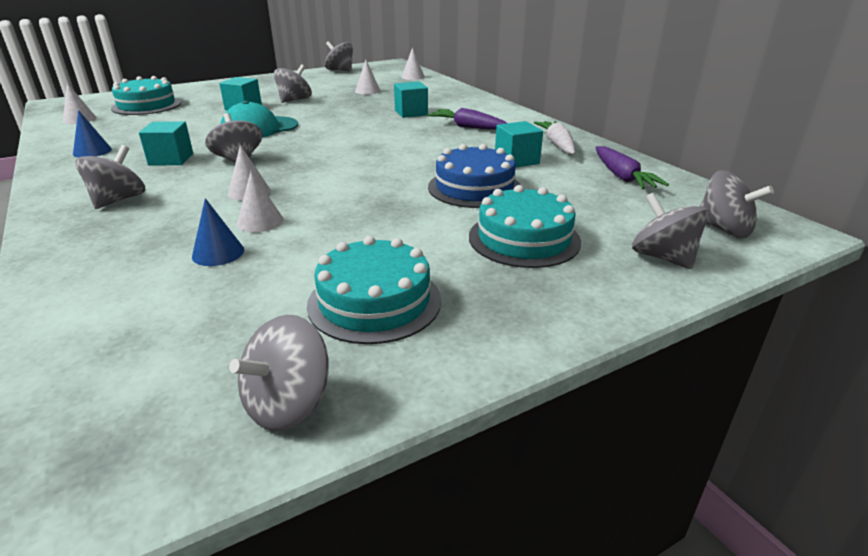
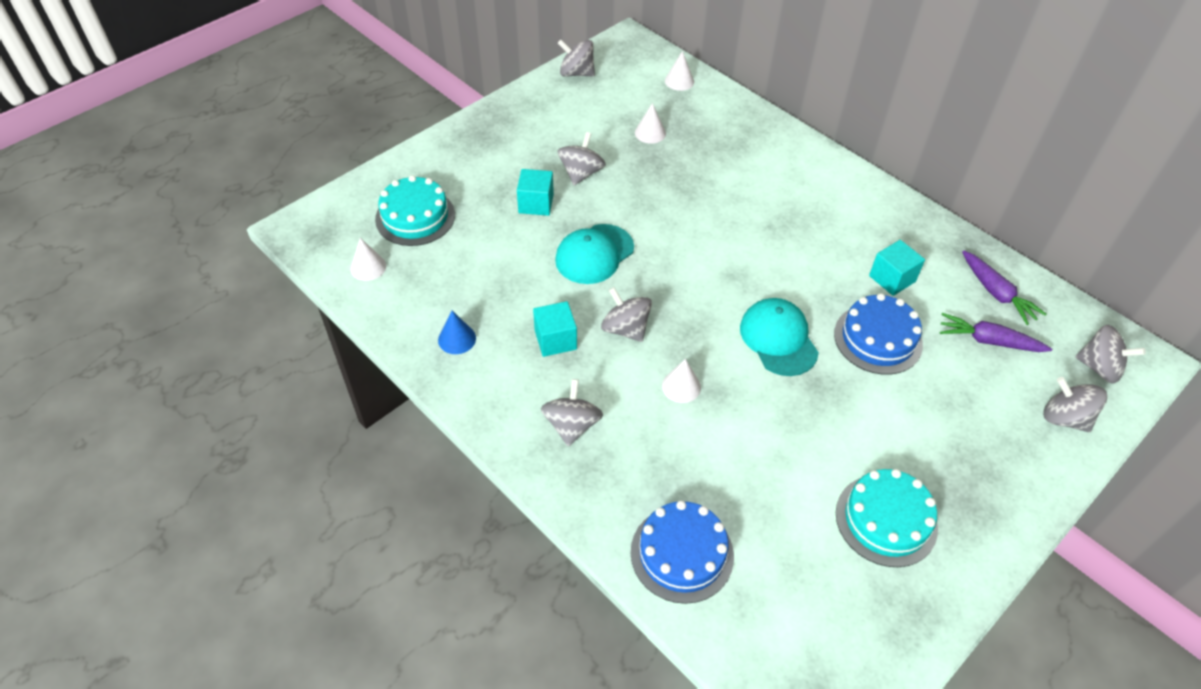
camera: 15 degrees left, 20 degrees up
(106, 291) = (682, 553): none -> blue cake
(218, 253) = (727, 486): blue cone -> none
(260, 221) = (727, 433): white cone -> none
(288, 404) = (893, 631): grey spinning top -> none
(373, 178) = (778, 339): none -> turquoise cap
(411, 113) = (734, 186): turquoise cube -> none
(469, 127) = (813, 213): purple carrot -> purple carrot (989, 341)
(524, 239) = (954, 414): turquoise cake -> none
(557, 145) = (916, 238): white carrot -> none

